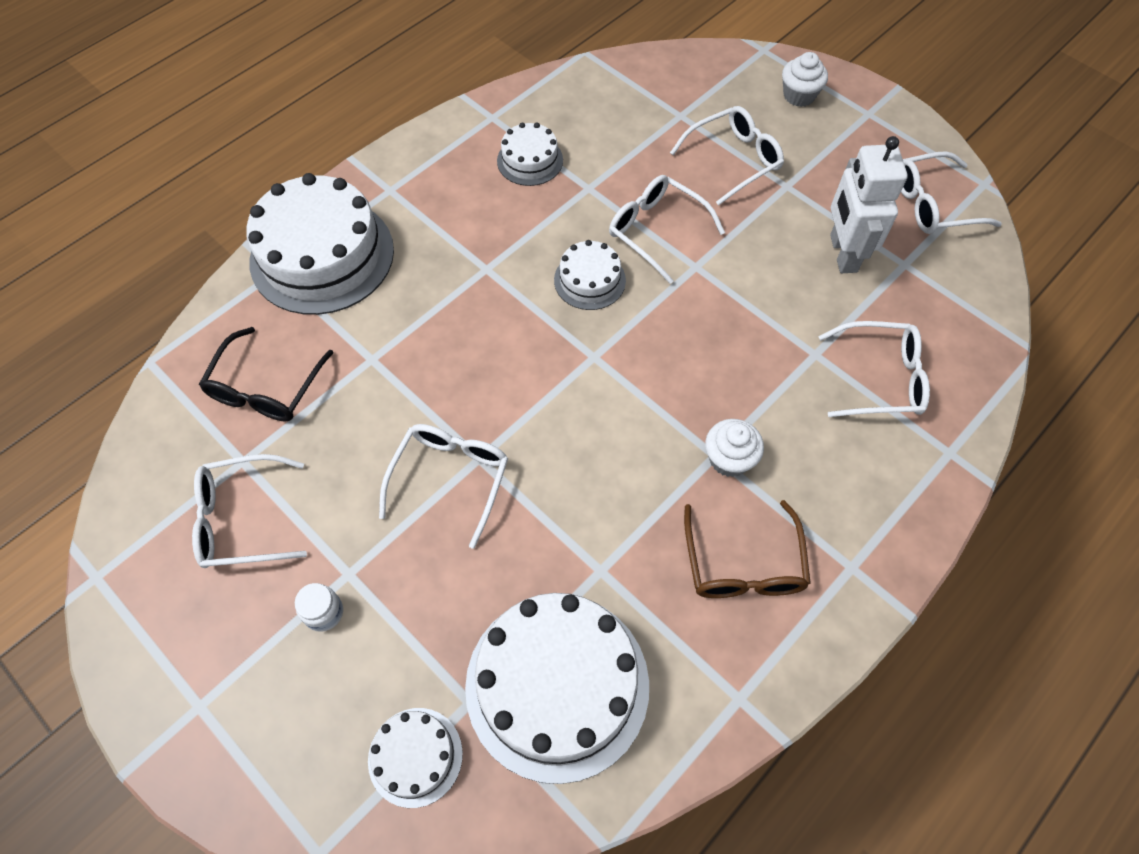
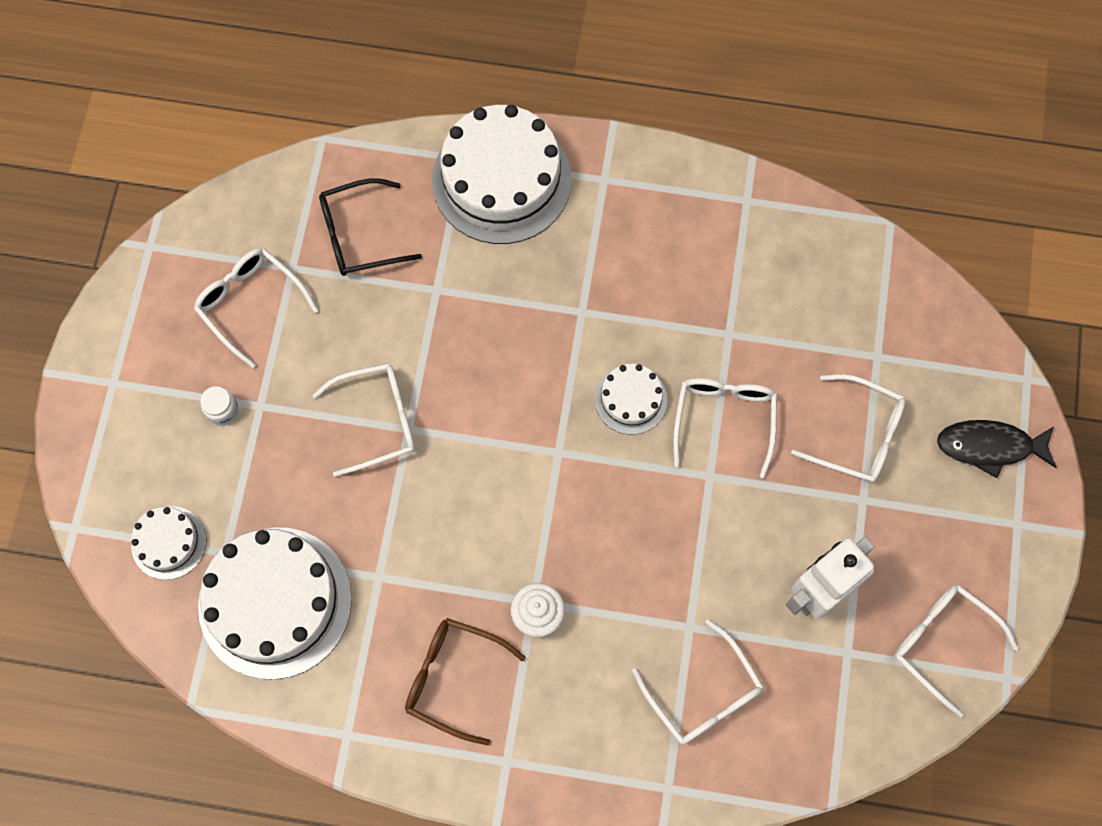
camera: 55 degrees right, 10 degrees up
(530, 160) = (722, 265): white cake -> none
(743, 565) = (453, 678): brown glasses -> brown glasses turned 60 degrees clockwise
(799, 95) = (989, 446): white cupcake -> black fish

